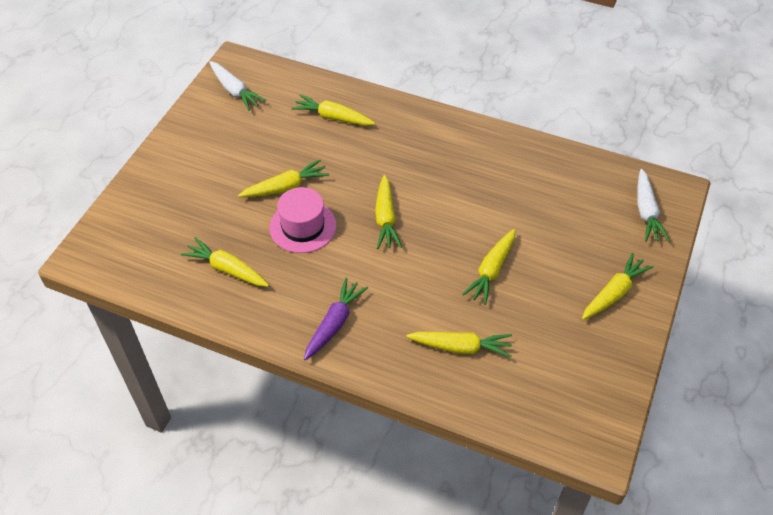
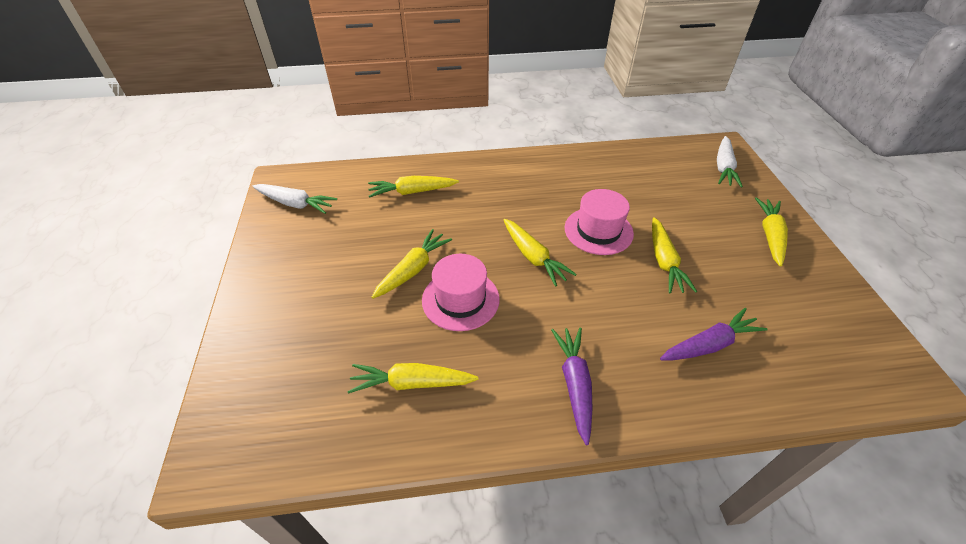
camera: 30 degrees left, 5 degrees down
(460, 347) = (709, 344): yellow carrot -> purple carrot
(461, 220) = (598, 231): none -> pink hat
(646, 211) = (723, 167): white carrot -> white carrot turned 45 degrees clockwise

